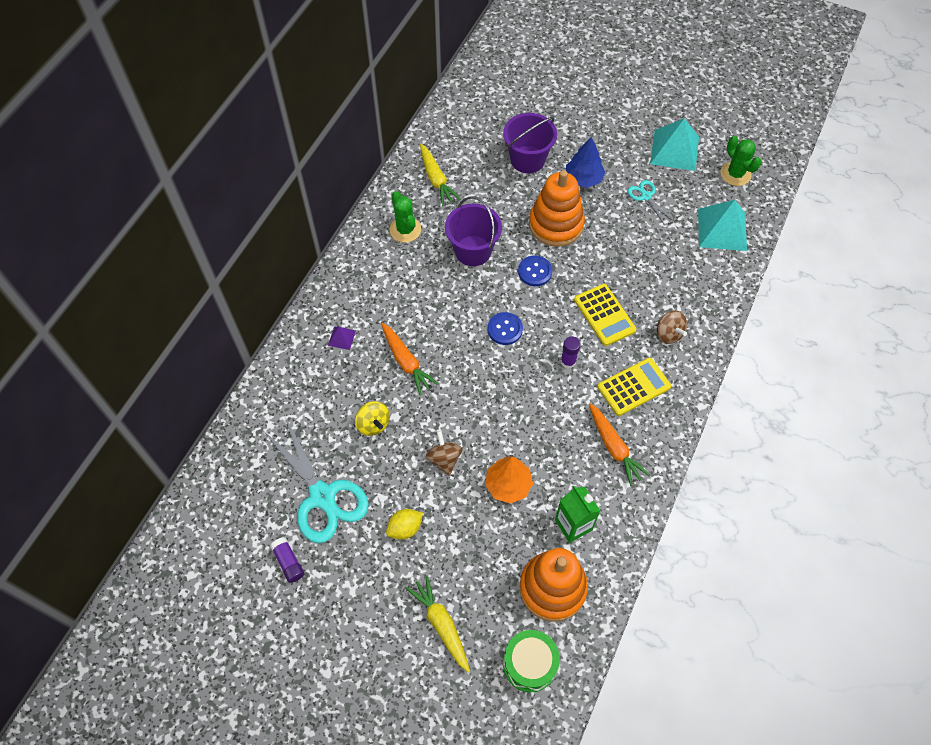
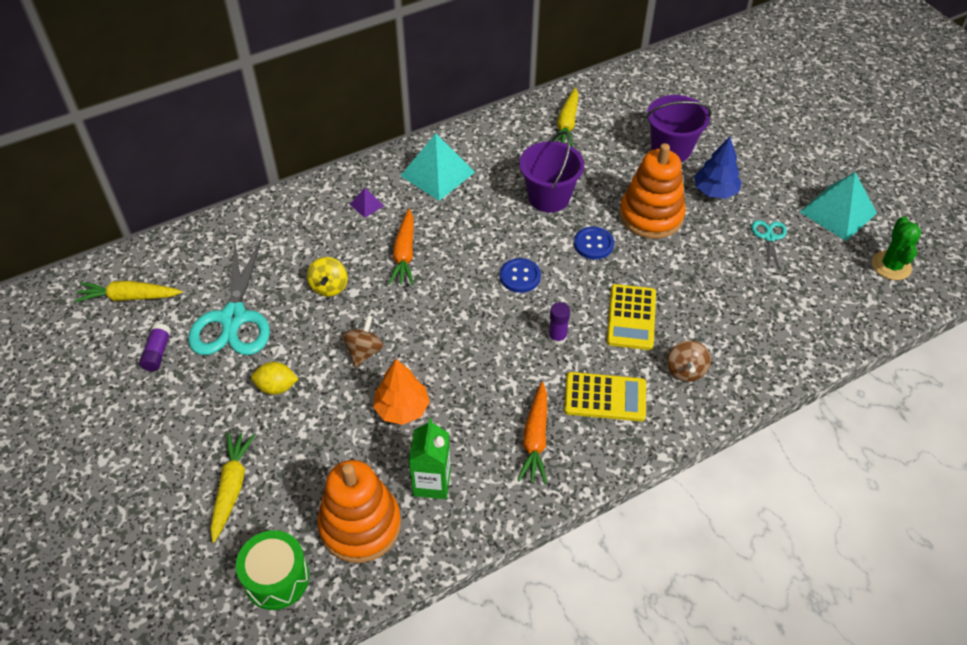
camera: 35 degrees right, 10 degrees down
(221, 533) = (129, 297): none -> yellow carrot
(405, 230) = (501, 150): green cactus -> none
(722, 229) = (831, 308): turquoise pyramid -> turquoise pyramid (437, 173)

